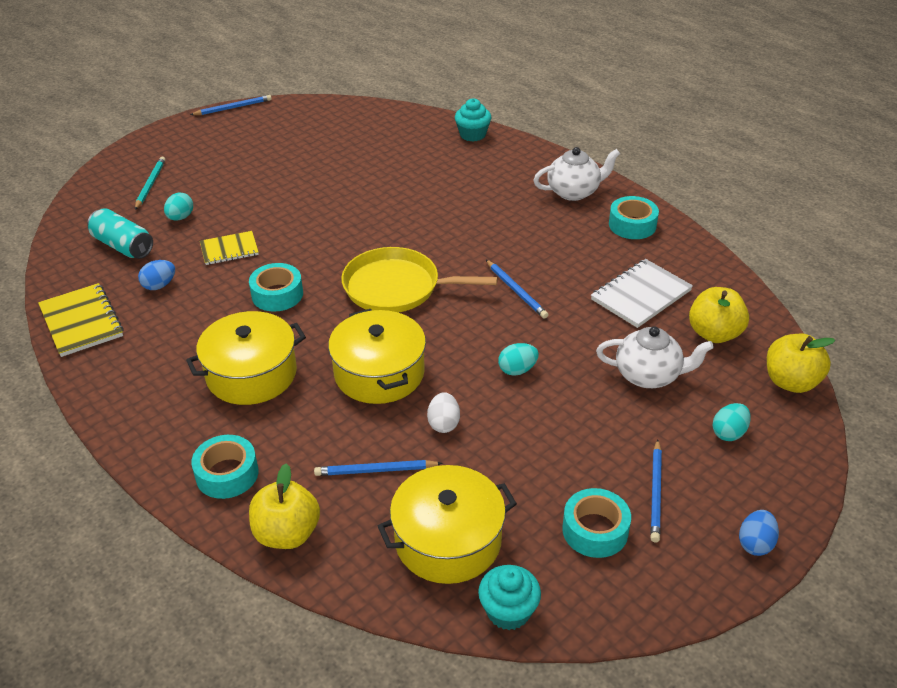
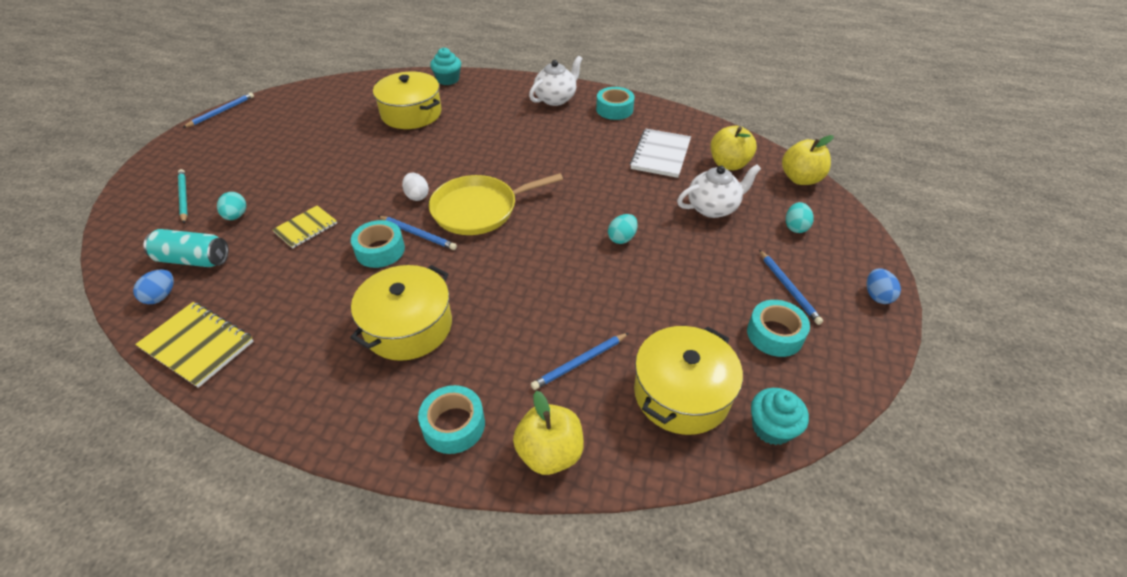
camera: 30 degrees left, 5 degrees up
(159, 285) = (258, 282): blue egg -> blue egg (161, 296)
(379, 373) = (519, 281): yellow pot -> yellow pot (411, 113)
(443, 424) = (602, 301): white egg -> white egg (417, 196)
(516, 291) = (573, 181): blue pencil -> blue pencil (418, 234)

